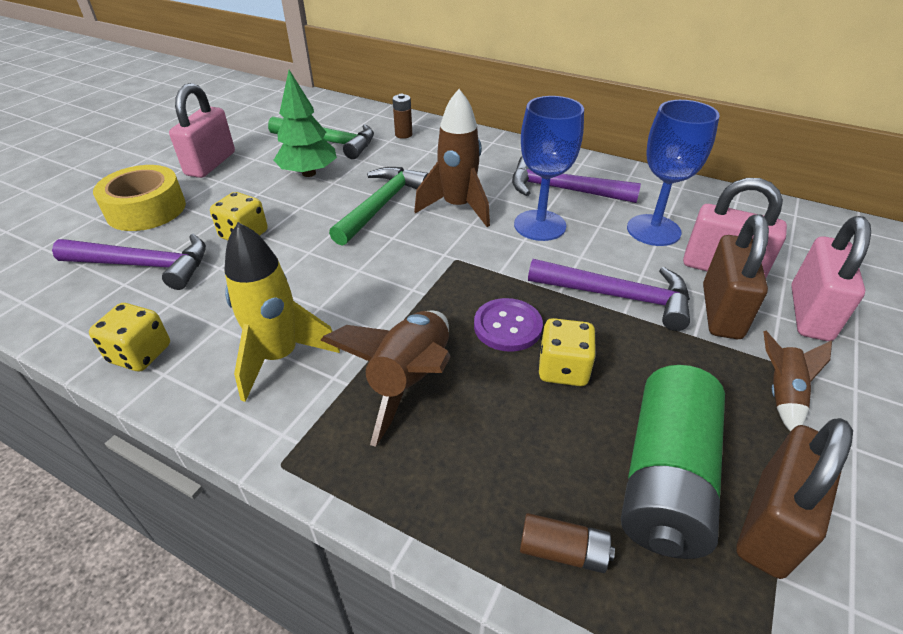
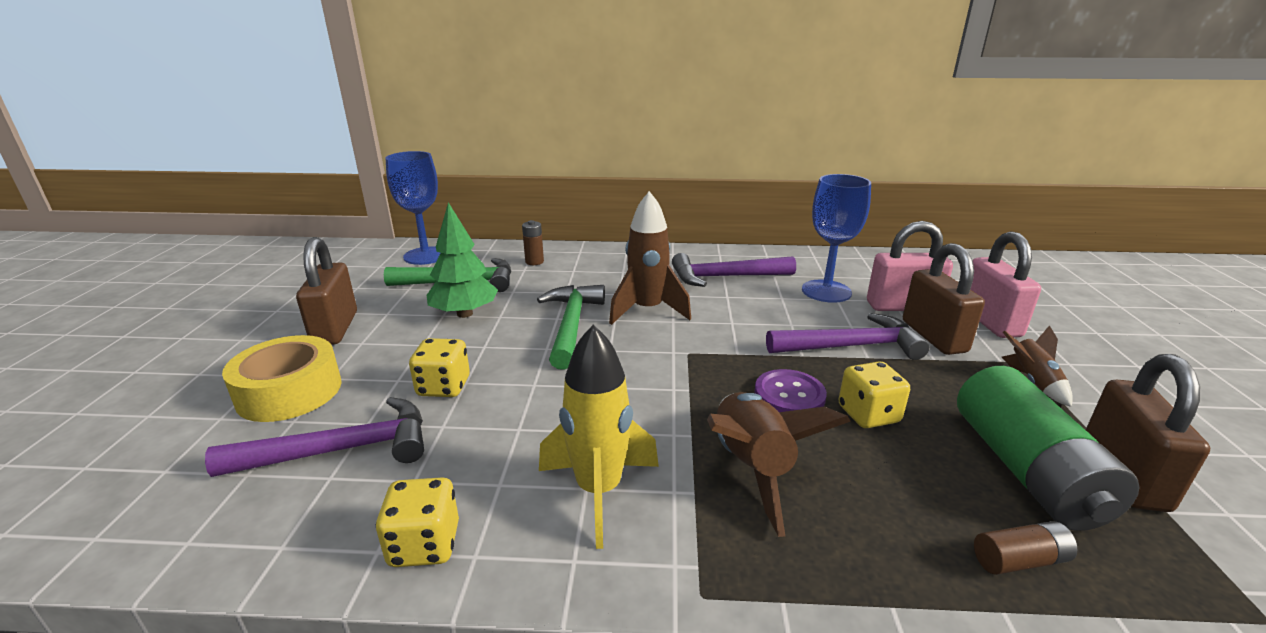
camera: 25 degrees left, 15 degrees down
(211, 164) = (335, 328): pink padlock -> brown padlock
(540, 225) = (734, 308): blue goblet -> blue goblet (425, 256)

